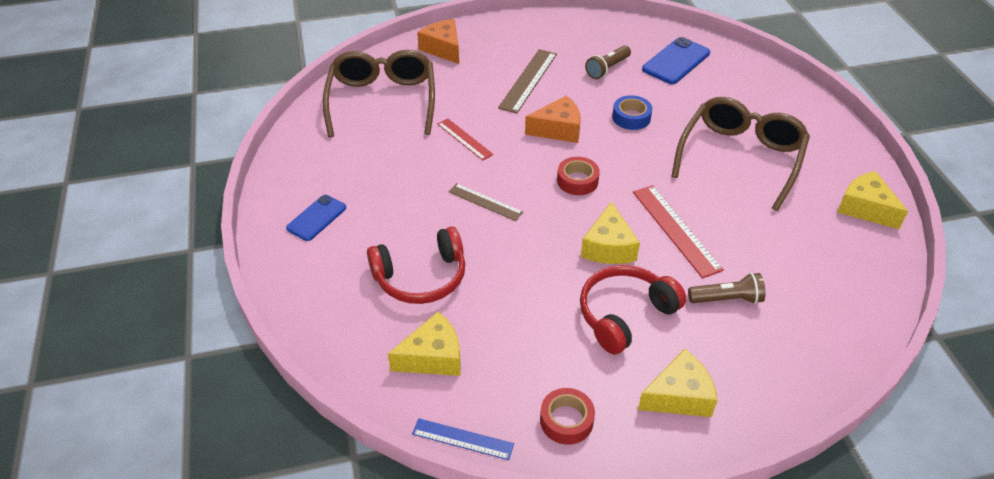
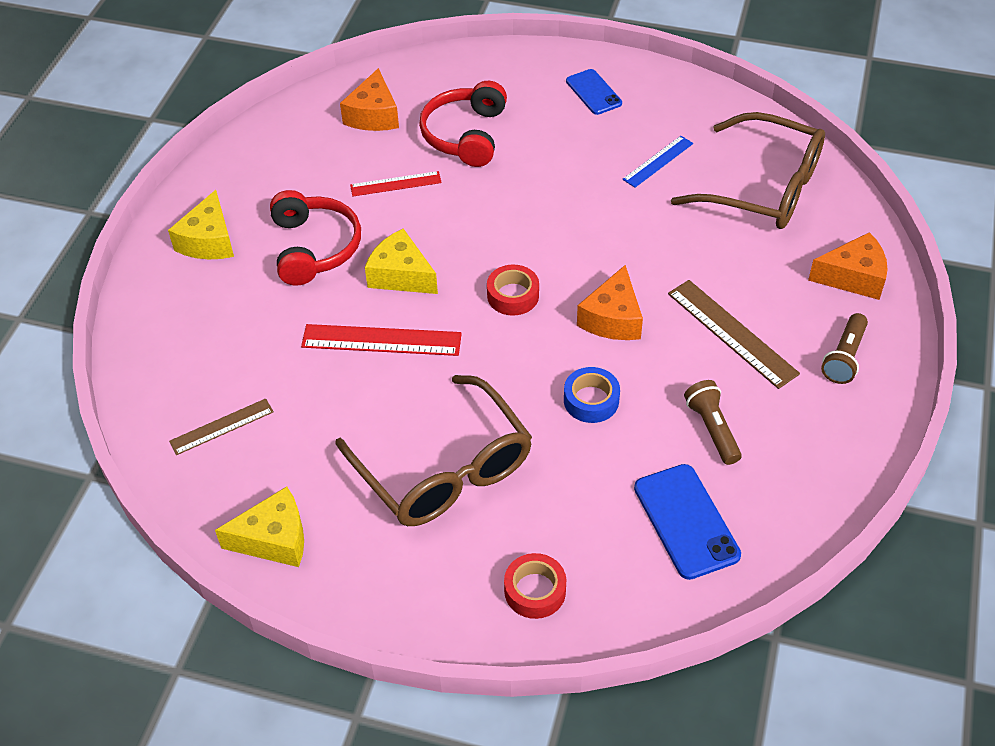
camera: 120 degrees right, 5 degrees up
(433, 357) = (373, 115): yellow cheese -> orange cheese
(462, 439) = (287, 107): blue ruler -> blue ruler (658, 161)
(464, 139) = (647, 231): red ruler -> red ruler (395, 184)
(485, 202) = (533, 211): brown ruler -> brown ruler (221, 426)
(566, 420) = (250, 166): red tape -> red tape (535, 591)
(727, 299) = (268, 330): brown flashlight -> brown flashlight (844, 357)

